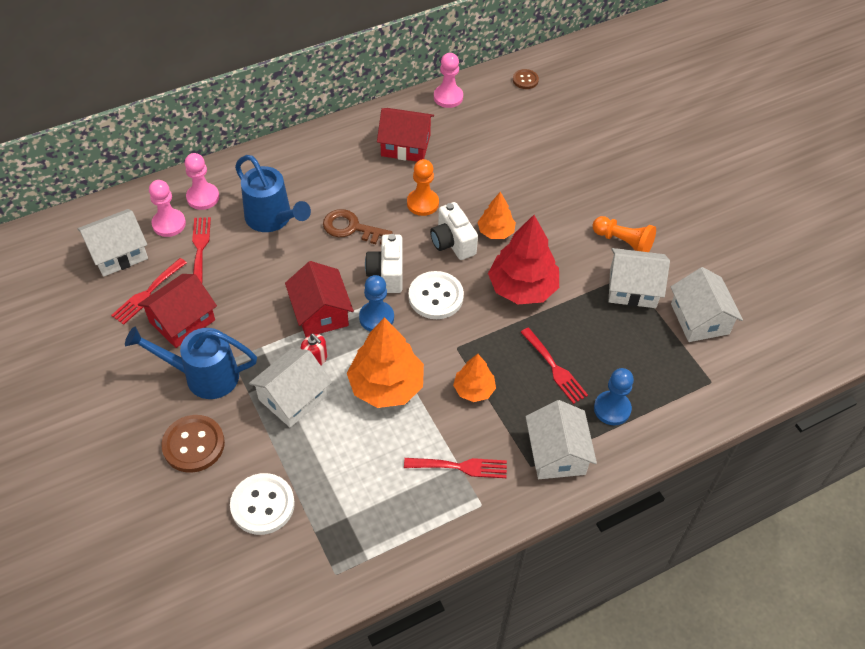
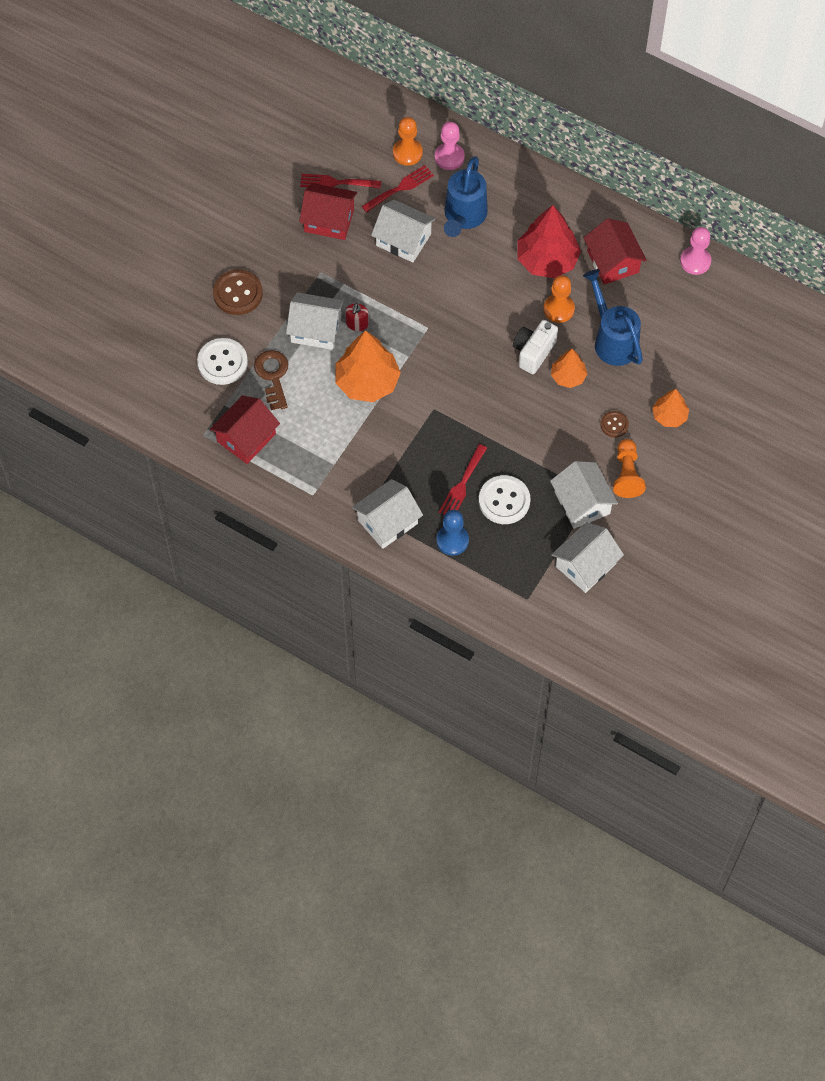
camera: 60 degrees right, 10 degrees up
(118, 253) = (357, 140): white house -> white house (403, 239)
(169, 224) = (407, 153): pink pawn -> orange pawn
(203, 376) = (294, 263): blue watering can -> blue watering can (612, 340)
(320, 312) = (400, 302): red house -> red house (246, 437)
(351, 228) = (495, 275): brown key -> brown key (273, 376)
(376, 318) = (422, 341): blue pawn -> none
(387, 274) = (468, 324): white camera -> none
(436, 296) = (471, 369): white button -> white button (504, 501)
(461, 467) = (333, 466): red fork -> none
(474, 389) = (404, 440): orange tree -> orange tree (669, 416)
(522, 288) = (524, 424): red tree -> red tree (547, 260)
(525, 80) = (765, 308): brown button -> brown button (614, 425)

